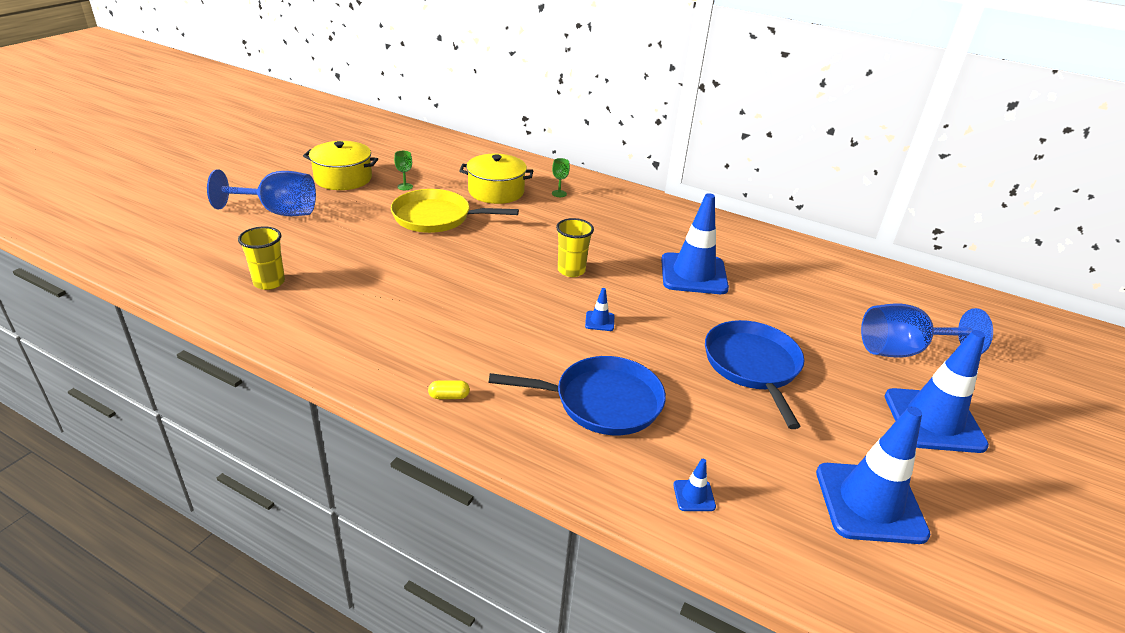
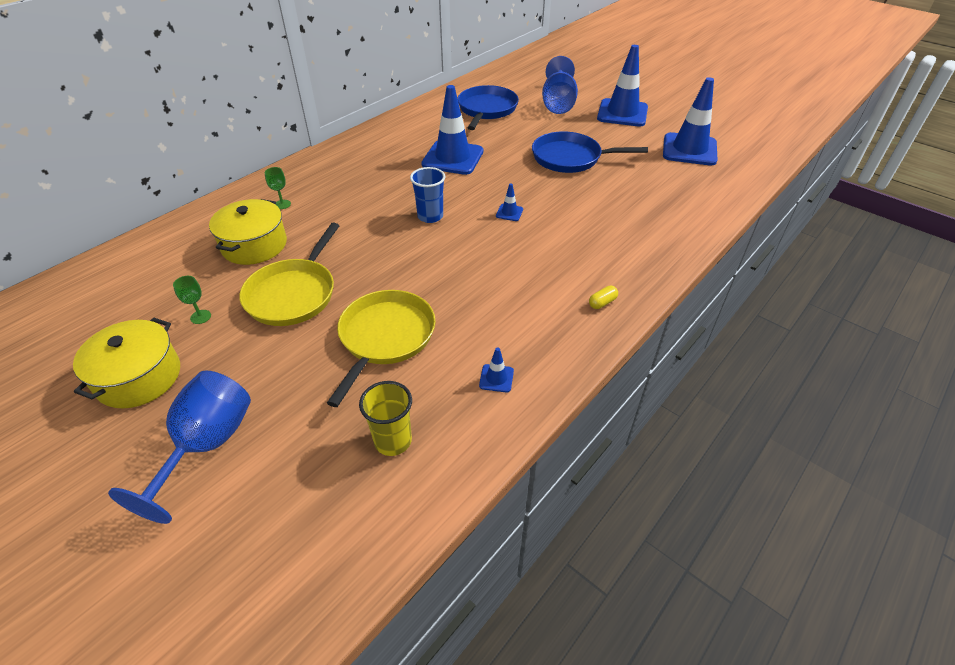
camera: 75 degrees left, 10 degrees up
(386, 265) = (385, 337): none -> yellow pan
(449, 396) = (602, 303): yellow capsule -> yellow capsule turned 45 degrees clockwise
(571, 270) = (430, 216): yellow cup -> blue cup
(602, 401) = (607, 226): blue pan -> blue pan (486, 109)
(694, 496) = (693, 205): blue traffic cone -> blue traffic cone (496, 378)

